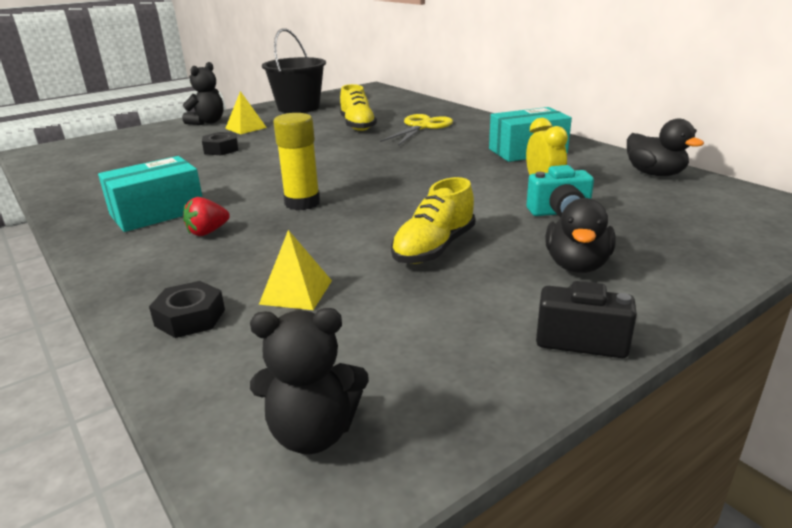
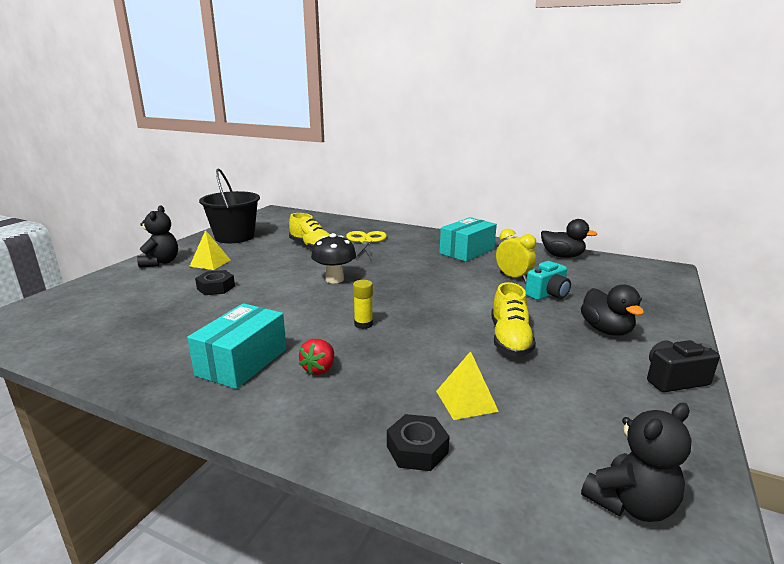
camera: 30 degrees left, 5 degrees down
(302, 203) = (363, 324): yellow glue stick -> yellow glue stick, size x0.60
(335, 158) = (334, 279): none -> black mushroom

